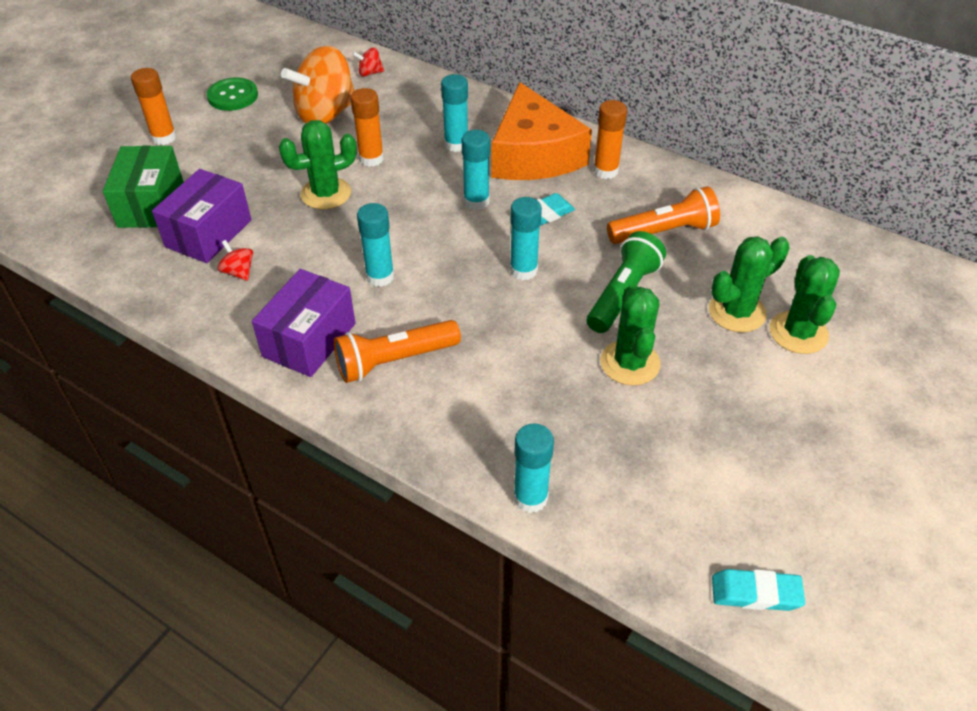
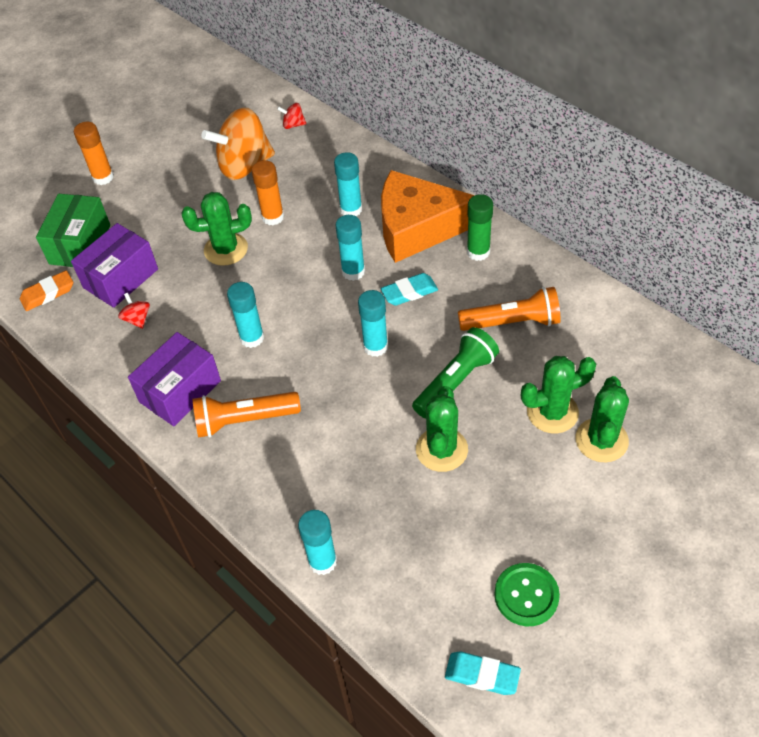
camera: 15 degrees right, 5 degrees up
(122, 257) = (48, 294): none -> orange eraser
(233, 96) = (169, 139): green button -> green button (526, 595)
(534, 155) = (417, 228): orange cheese -> orange cheese turned 90 degrees clockwise
(605, 171) = (478, 252): orange glue stick -> green glue stick

